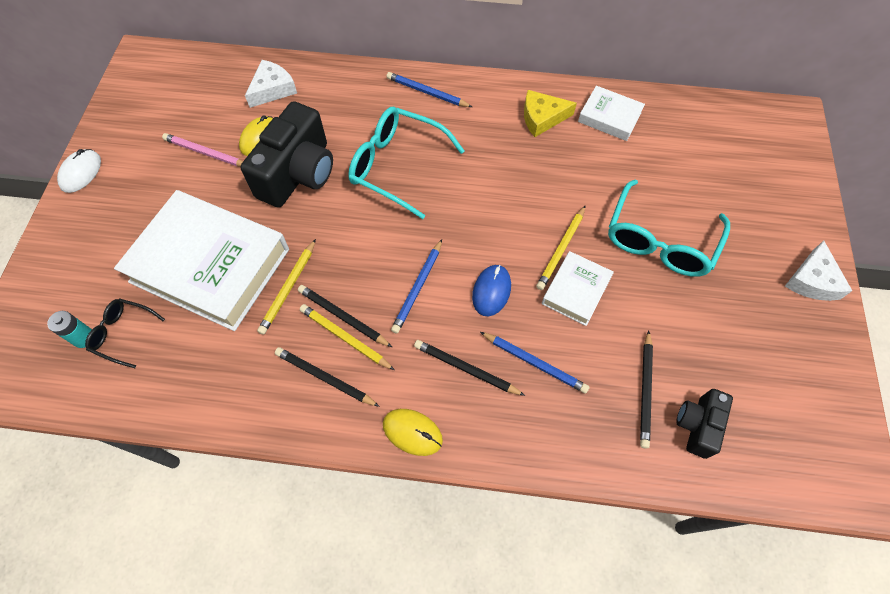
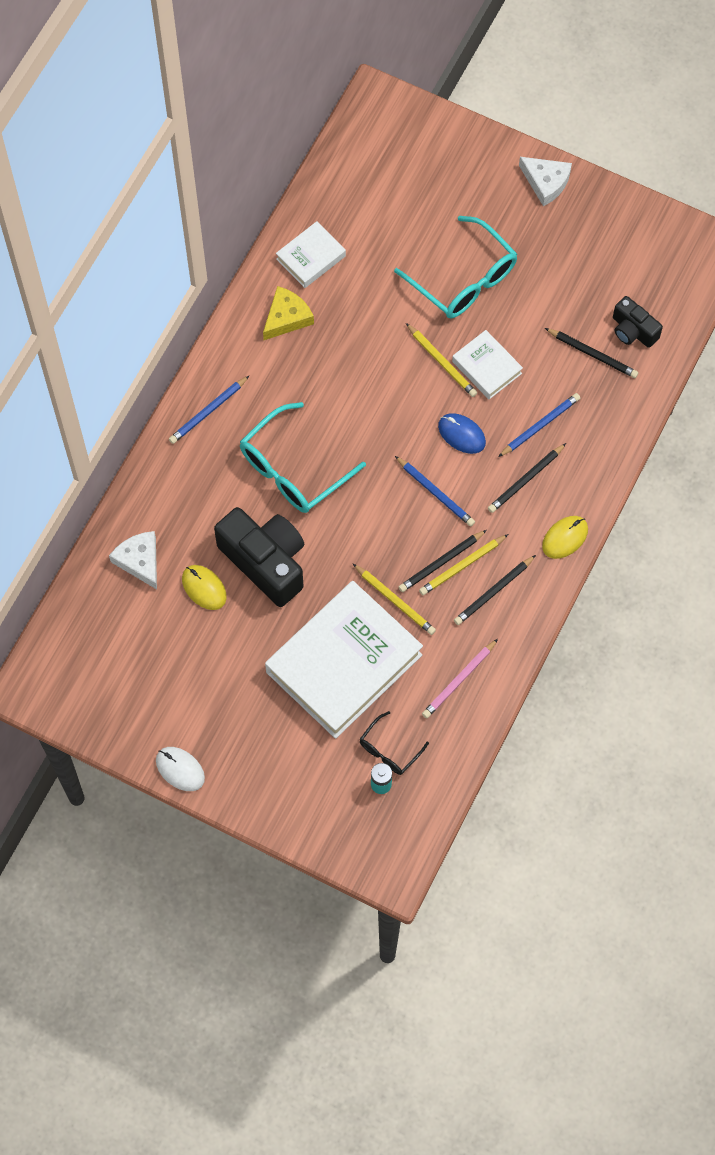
camera: 70 degrees left, 5 degrees up
(206, 153) = (203, 644): pink pencil -> pink pencil (459, 680)
(542, 118) = (286, 317): yellow cheese -> yellow cheese turned 150 degrees counterclockwise

